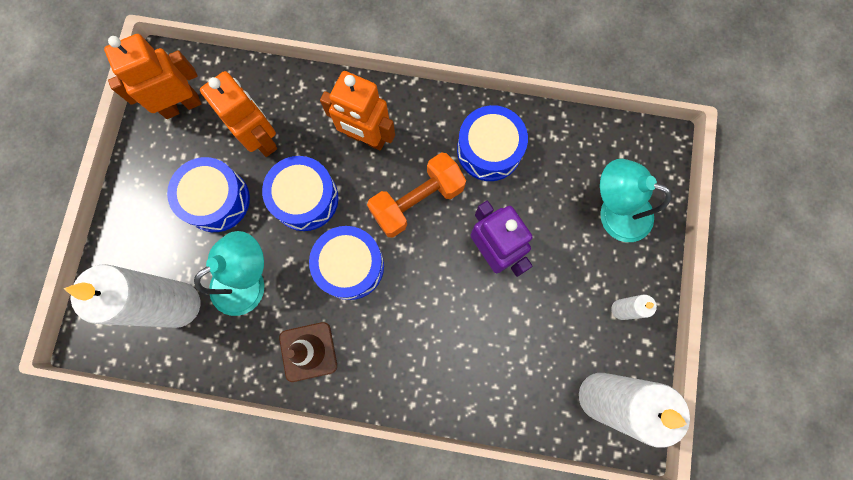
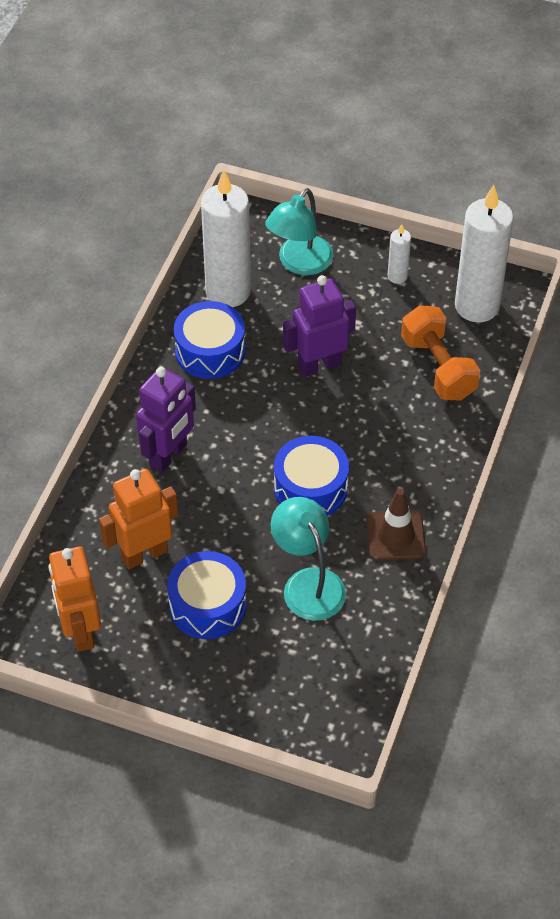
camera: 80 degrees left, 25 degrees down
(179, 304) = (323, 653): white candle -> white candle (228, 291)
(305, 198) = (226, 520): blue drum -> none
(366, 138) = (168, 455): orange robot -> purple robot
(417, 201) = (252, 420): orange dumbbell -> orange dumbbell (438, 367)

